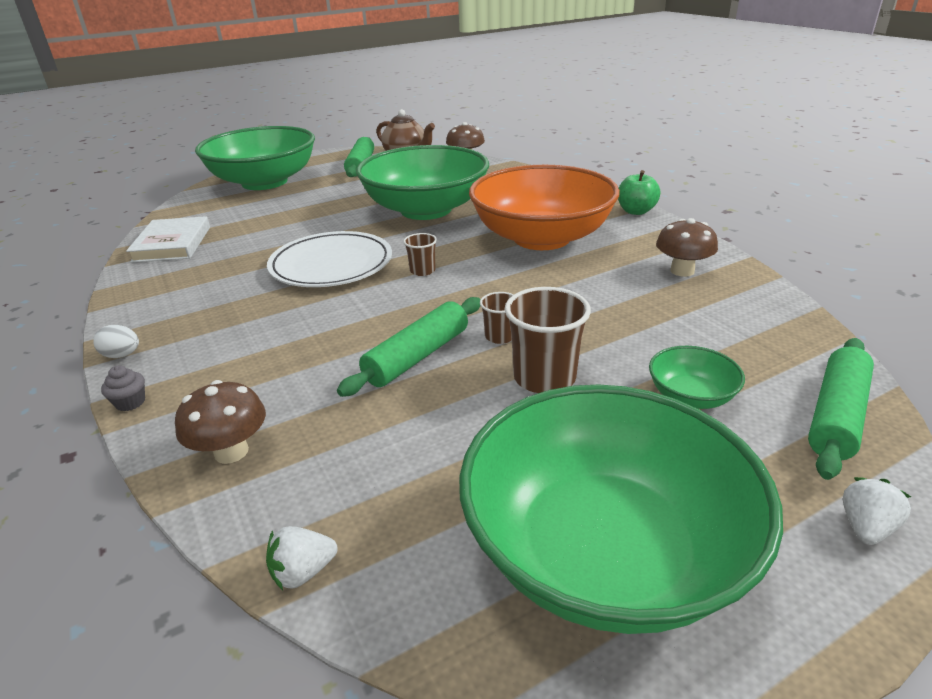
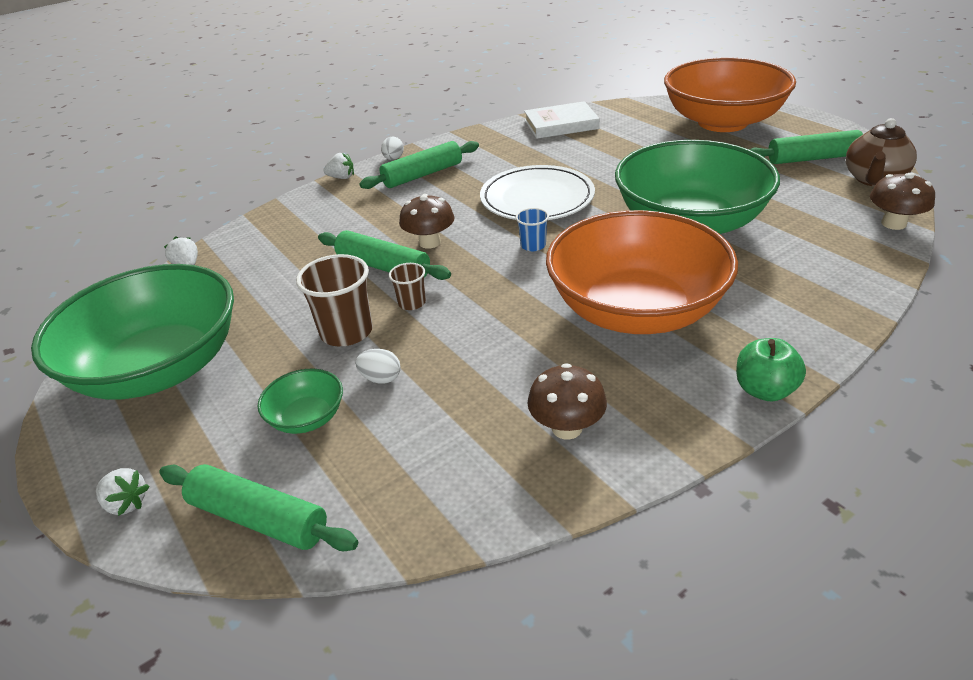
camera: 85 degrees right, 5 degrees up
(130, 402) = (341, 177): grey cupcake -> white strawberry
(201, 331) = (423, 175): none -> green rolling pin
(231, 451) = (288, 221): brown mushroom -> brown mushroom (430, 242)
(264, 182) = (722, 122): green bowl -> orange bowl
(422, 271) = (533, 245): brown cup -> blue cup
(626, 352) = (381, 378): none -> white egg

